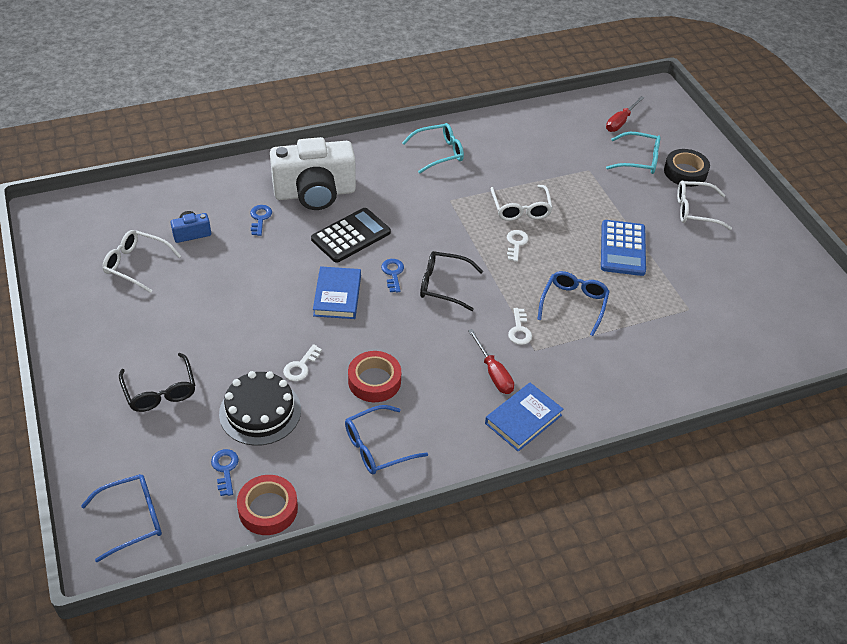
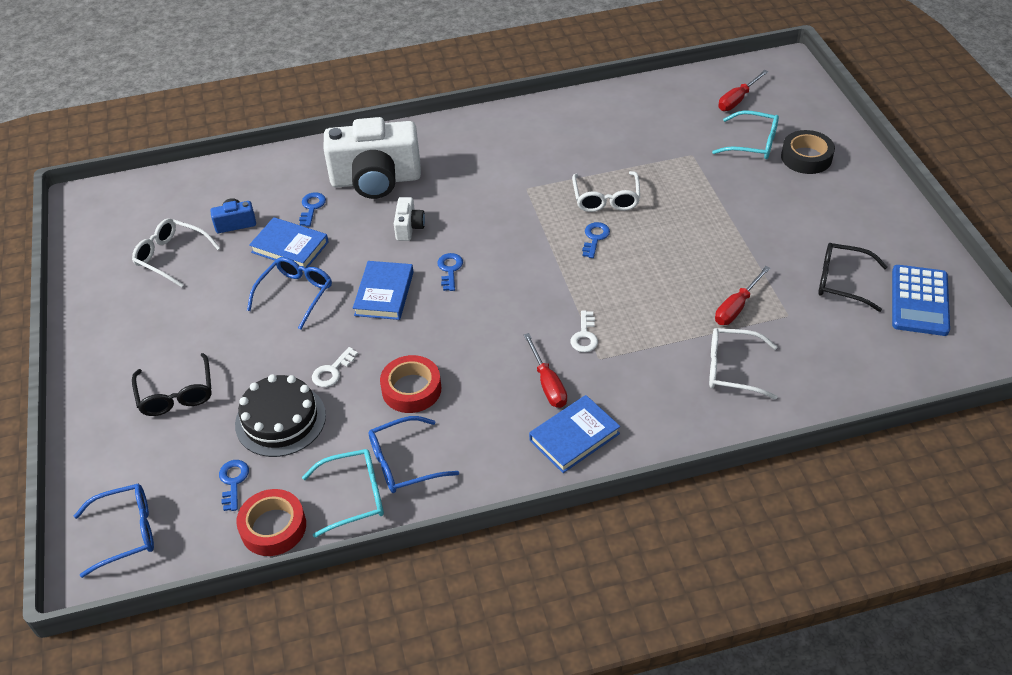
camera: 10 degrees right, 0 degrees up
(245, 255) = (290, 247): none -> blue book
(351, 236) = (409, 227): black calculator -> white camera
(439, 153) = (521, 135): turquoise glasses -> turquoise glasses (354, 496)
(443, 285) = (505, 284): black glasses -> black glasses (842, 282)
(516, 244) = (595, 238): white key -> blue key
(573, 304) = (652, 307): blue glasses -> blue glasses (295, 294)
(622, 248) = (719, 244): blue calculator -> blue calculator (919, 301)
(645, 302) = (736, 307): none -> red screwdriver
(695, 210) = (812, 201): white glasses -> white glasses (732, 369)

